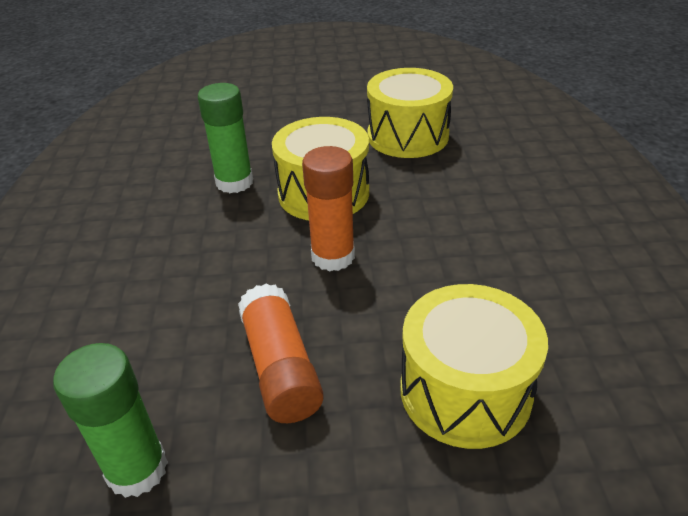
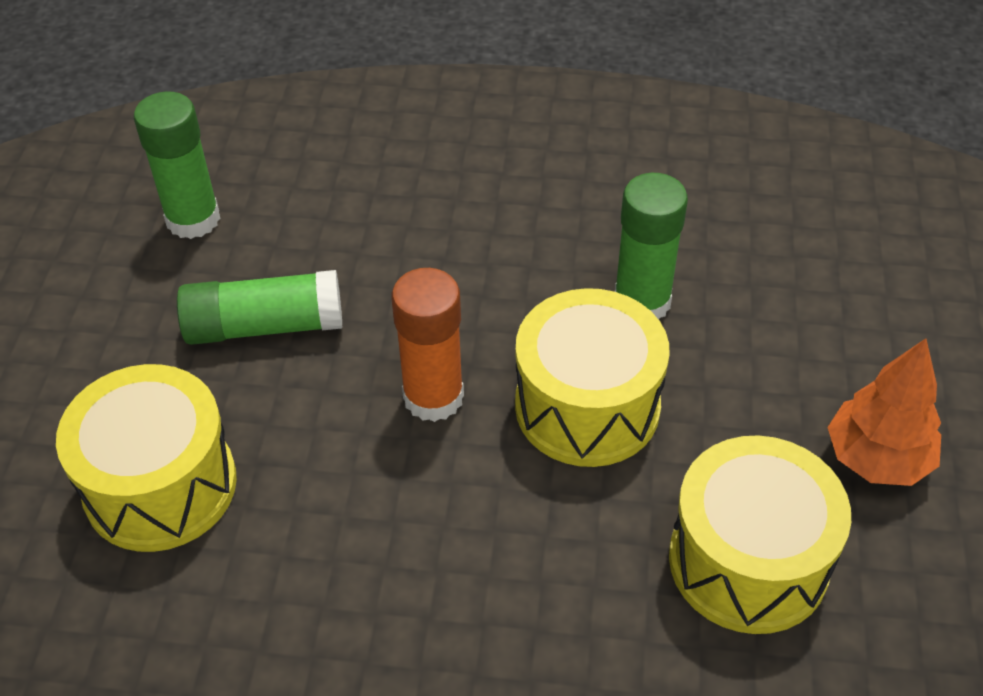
camera: 100 degrees right, 10 degrees up
(280, 368) = (264, 326): orange glue stick -> green glue stick
(333, 108) = (877, 458): none -> orange tree

